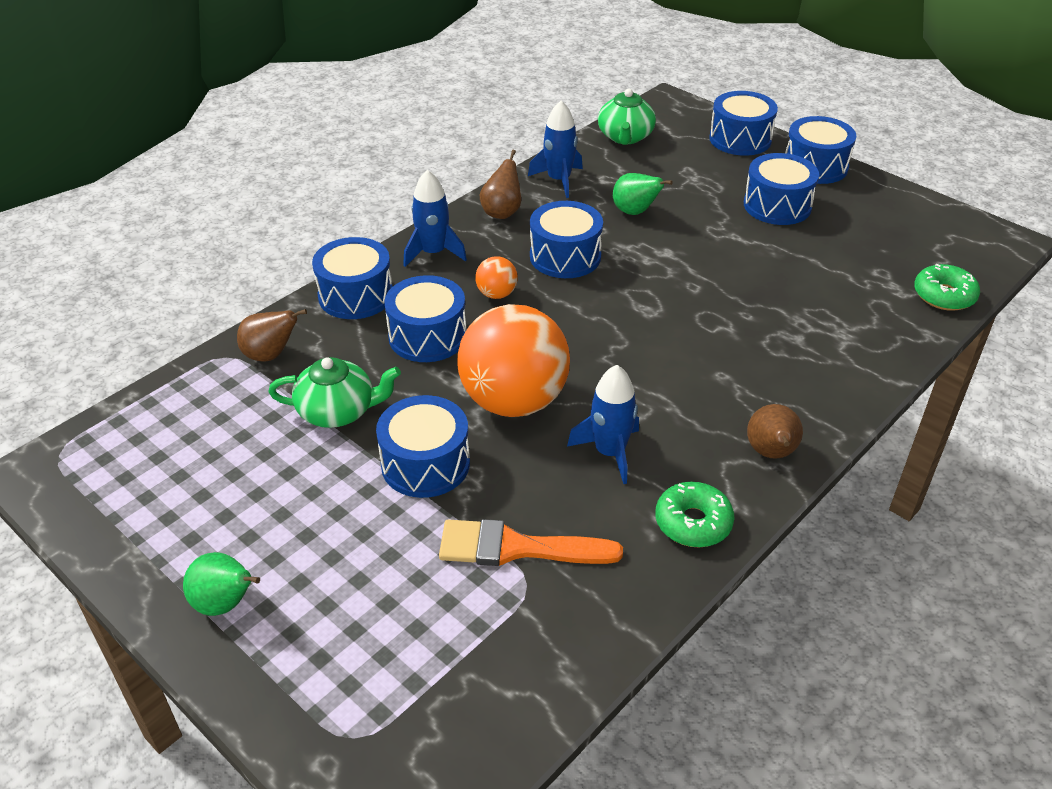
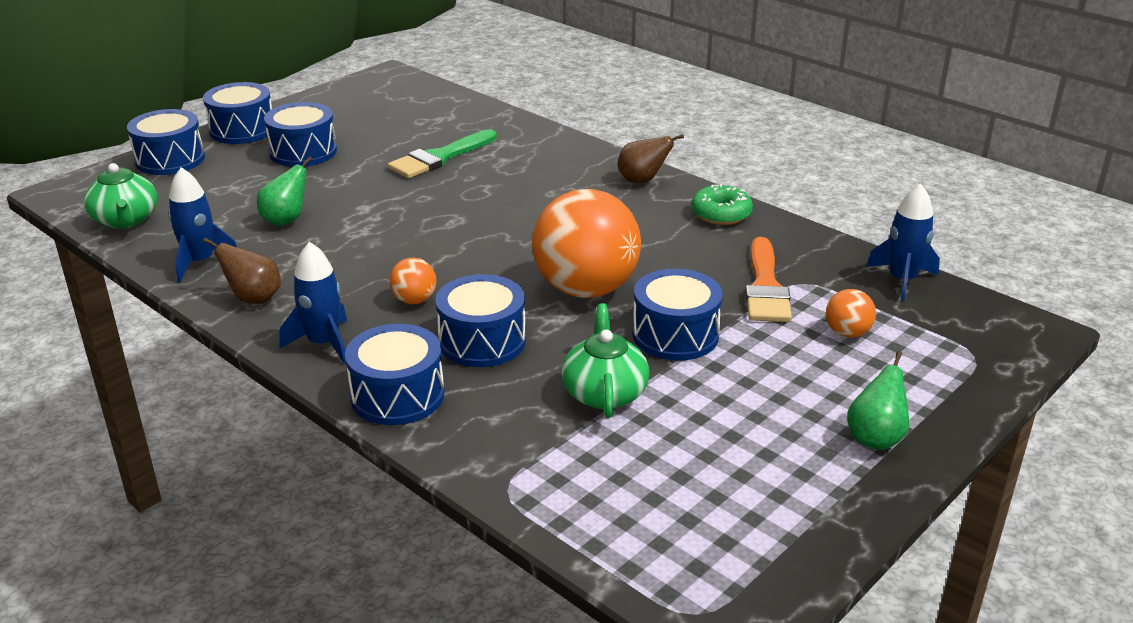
camera: 90 degrees left, 10 degrees down
(270, 355) = (507, 452): brown pear -> none
(415, 612) = (847, 333): none -> orange ball
(565, 256) = (355, 260): blue drum -> none
(609, 452) = (649, 244): blue rocket -> blue rocket (902, 280)
(625, 137) = (125, 220): green teapot -> green teapot turned 60 degrees clockwise
(789, 291) = (439, 158): none -> green brush
(944, 296) = (456, 103): green donut -> none

